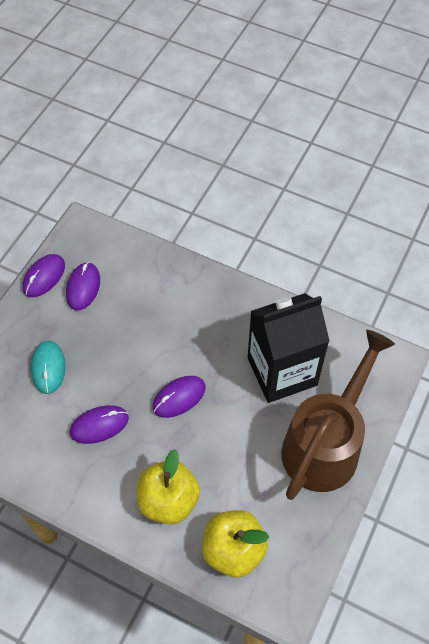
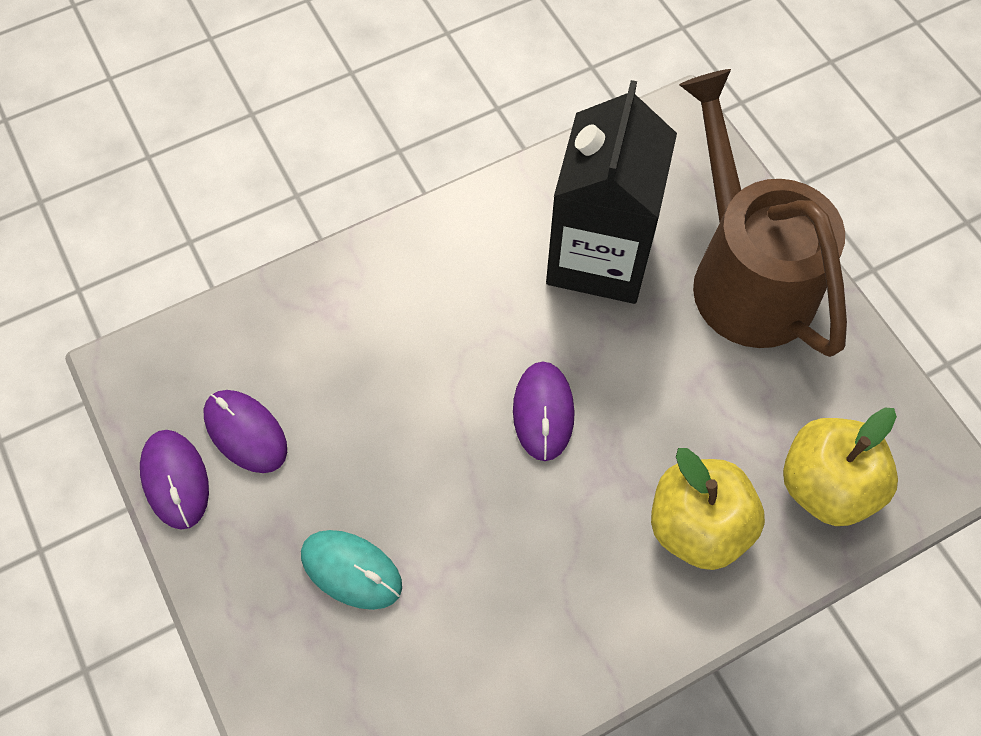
camera: 55 degrees left, 5 degrees up
(99, 425) = (509, 552): purple mouse -> none

